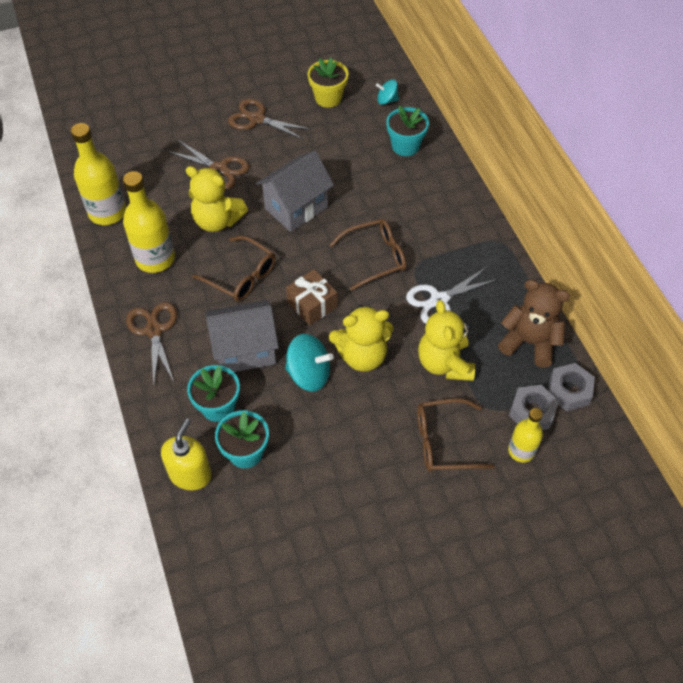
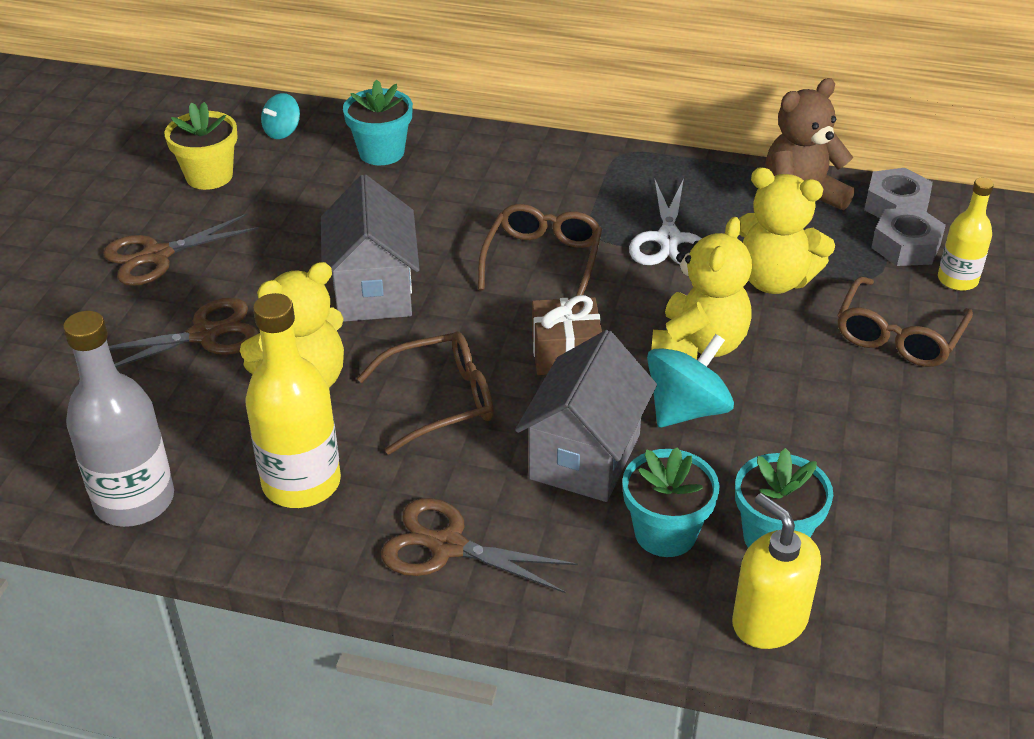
camera: 55 degrees left, 15 degrees down
(107, 212) = (134, 500): yellow bottle -> grey bottle

